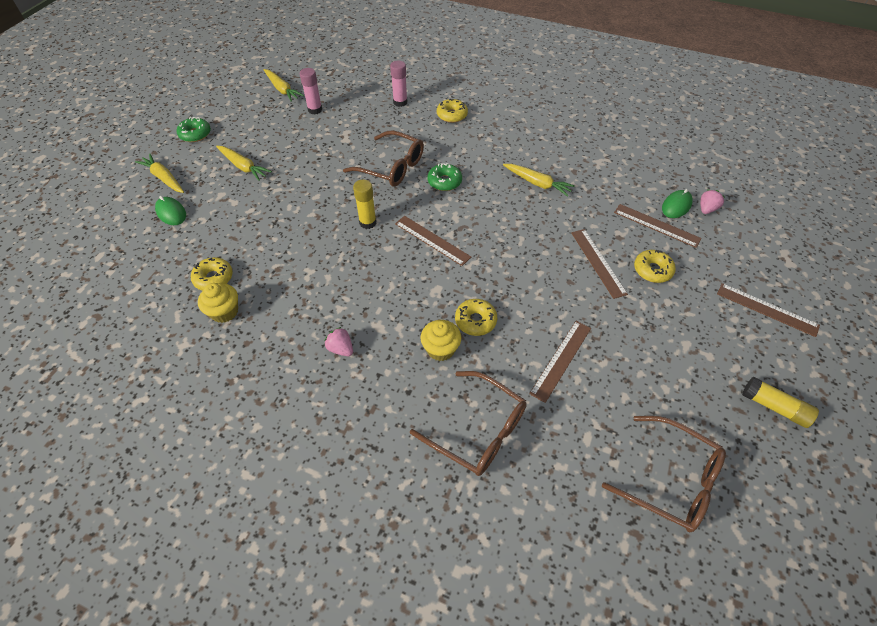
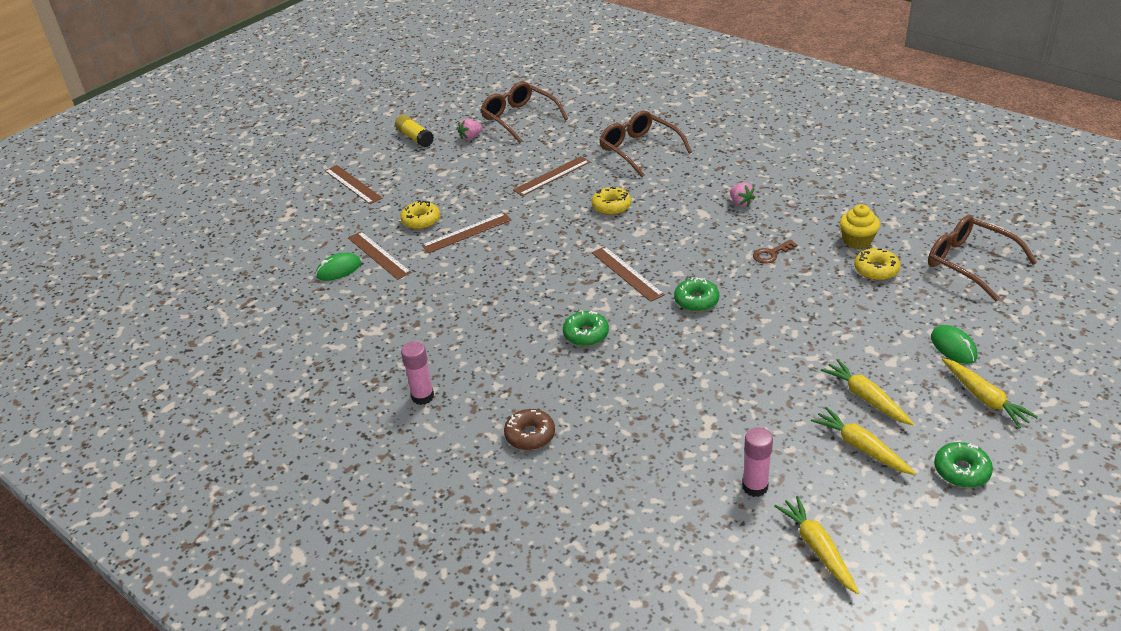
camera: 160 degrees left, 15 degrees down
(307, 282) = (771, 254): none -> brown key
(368, 222) = (696, 301): yellow glue stick -> green donut
(392, 167) = (649, 364): brown glasses -> brown glasses (969, 263)
(400, 102) = (604, 476): pink glue stick -> pink glue stick (422, 396)
(440, 349) = (650, 193): yellow cupcake -> none
(452, 115) = (530, 435): yellow donut -> brown donut
(537, 183) = (472, 315): yellow carrot -> yellow carrot (861, 447)
(598, 262) = (467, 233): brown ruler -> brown ruler turned 60 degrees clockwise
(706, 209) = (311, 262): pink strawberry -> pink strawberry (470, 137)

